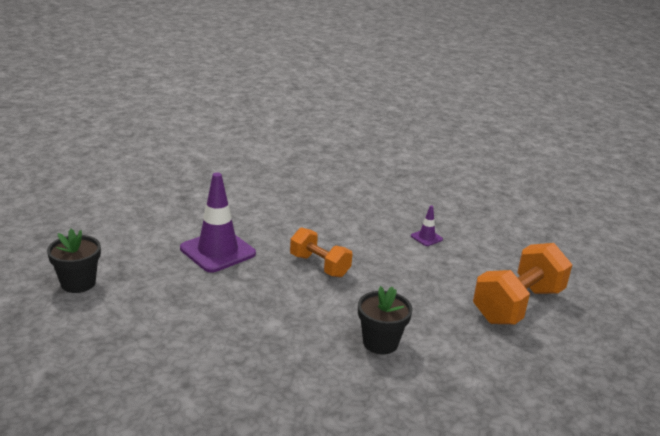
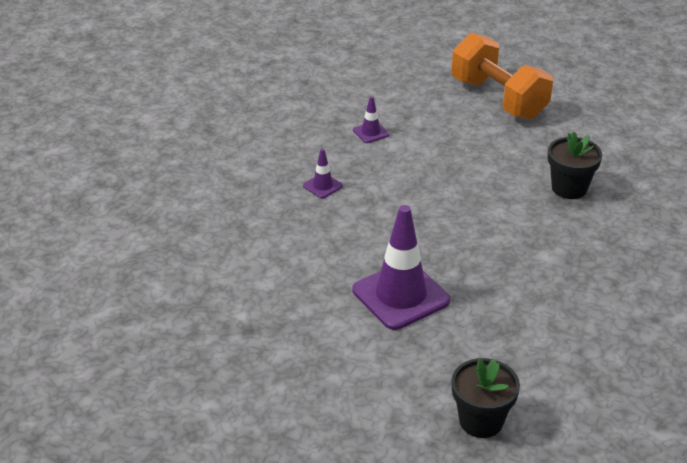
camera: 80 degrees left, 10 degrees up
(319, 266) = (432, 215): orange dumbbell -> none
(345, 218) = (322, 186): none -> purple traffic cone

